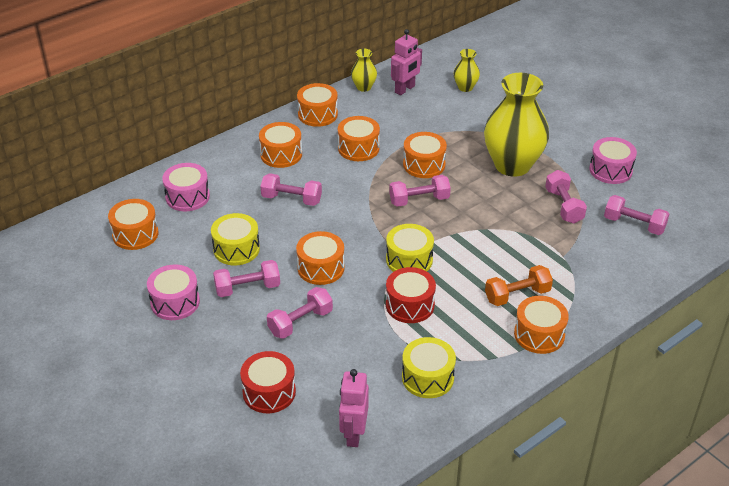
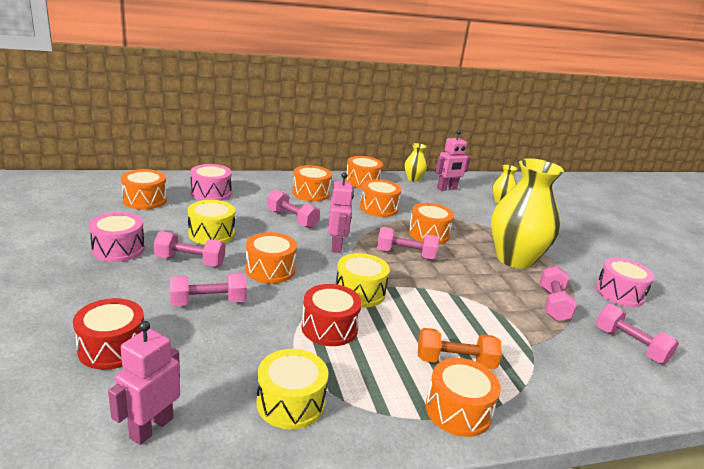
camera: 20 degrees right, 15 degrees down
(355, 216) = (336, 246): none -> pink robot

